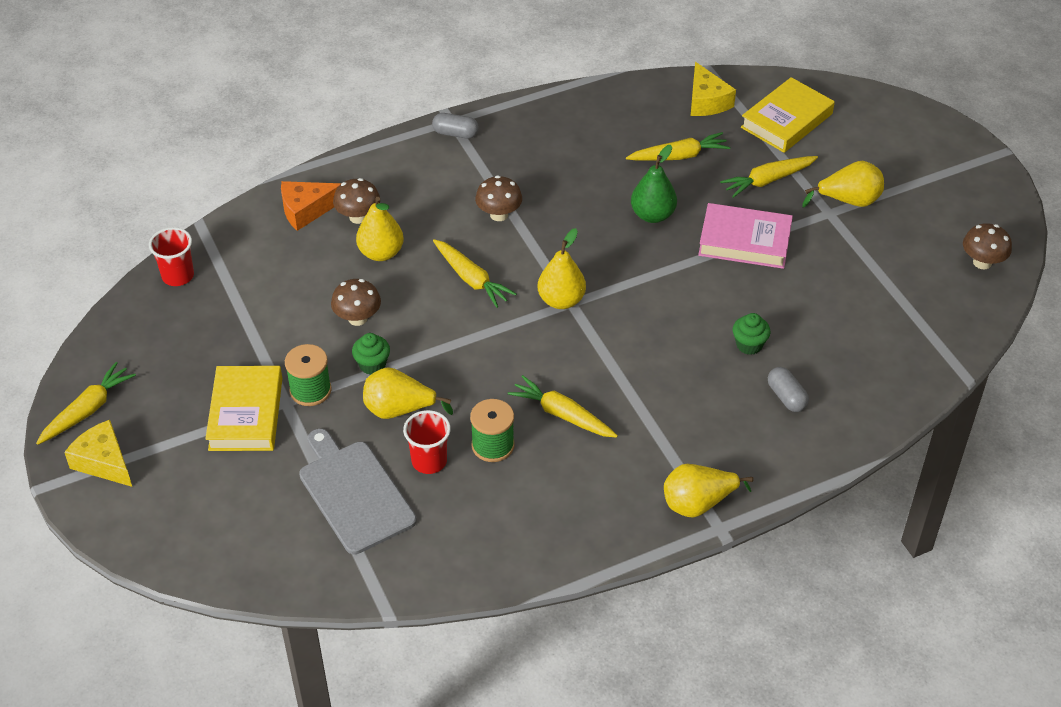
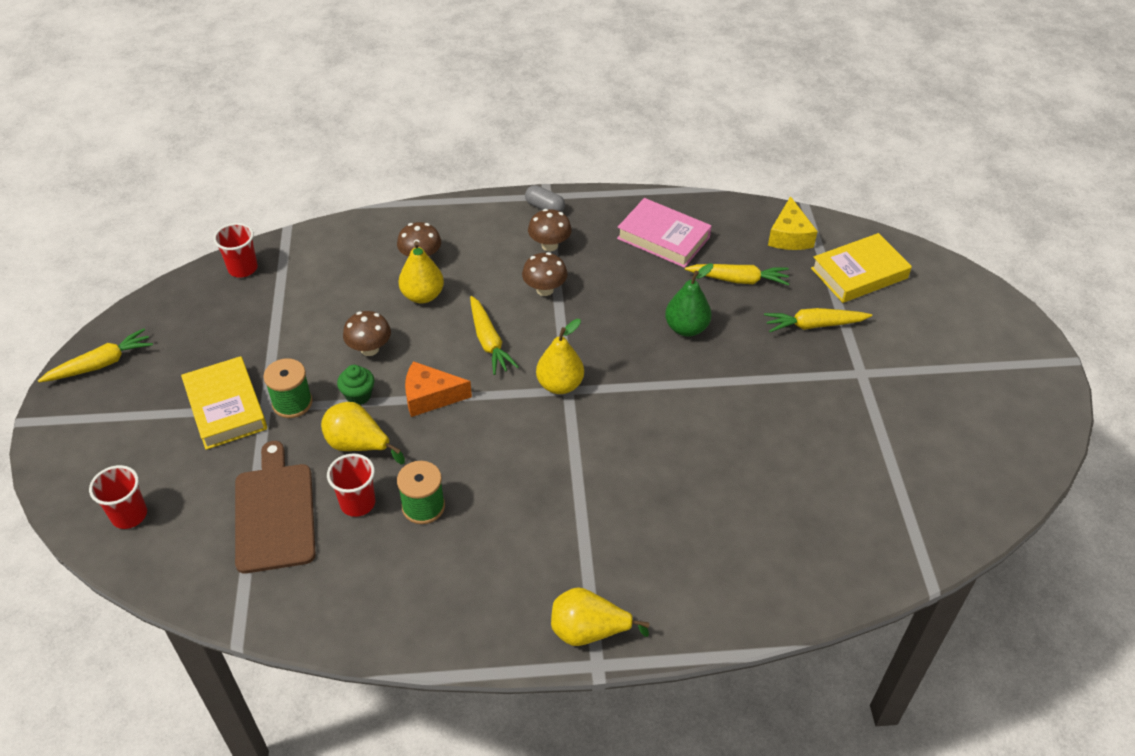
camera: 20 degrees right, 0 degrees up
(104, 462) = (85, 415): yellow cheese -> none
(212, 538) = (129, 515): none -> red cup
(246, 414) = (226, 407): yellow book -> yellow book turned 45 degrees counterclockwise
(306, 210) = (380, 241): orange cheese -> orange cheese (430, 397)
(354, 493) = (274, 513): grey cutting board -> brown cutting board
(562, 415) = (503, 496): yellow carrot -> none
(744, 241) = (763, 378): pink book -> pink book (663, 238)
(749, 345) = (719, 482): green cupcake -> none
(786, 397) = (731, 547): grey capsule -> none
(848, 201) = (886, 366): yellow pear -> none
(982, 262) = (1001, 467): brown mushroom -> brown mushroom (549, 245)

